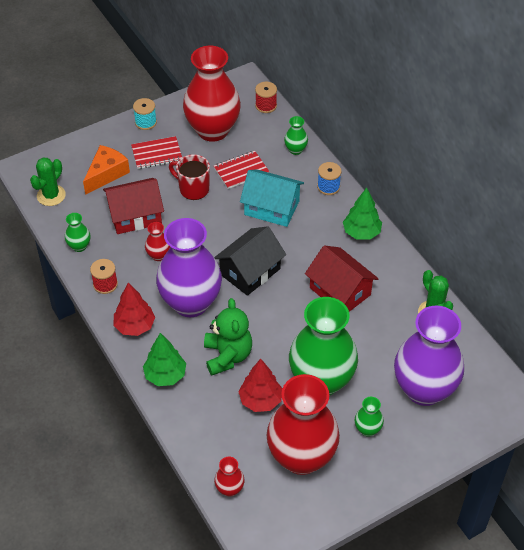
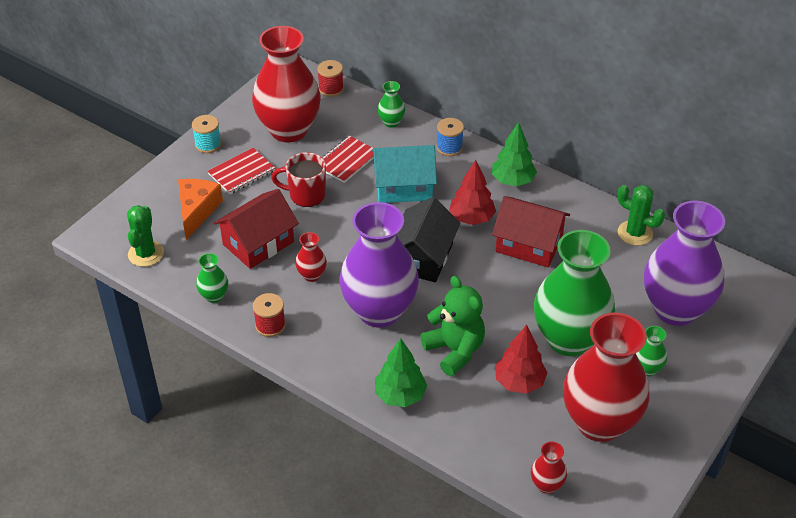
camera: 25 degrees left, 5 degrees down
(135, 326) = (332, 357): red tree -> red tree (471, 218)

